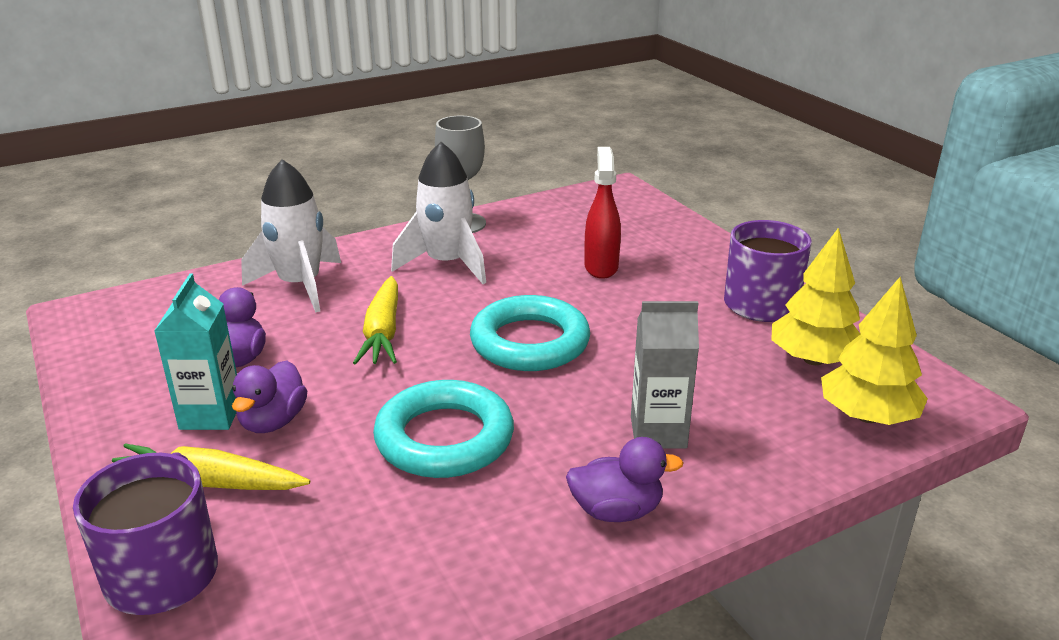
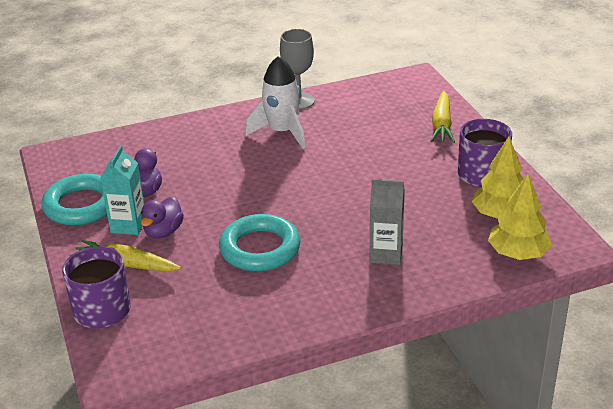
camera: 10 degrees right, 5 degrees up
(300, 285) = (186, 143): white rocket -> none
(383, 332) = (234, 179): yellow carrot -> yellow carrot (442, 124)
(530, 342) = (323, 191): turquoise ring -> turquoise ring (81, 205)
(601, 267) = (384, 140): red spray bottle -> none
(616, 511) = (348, 297): purple duck -> none

